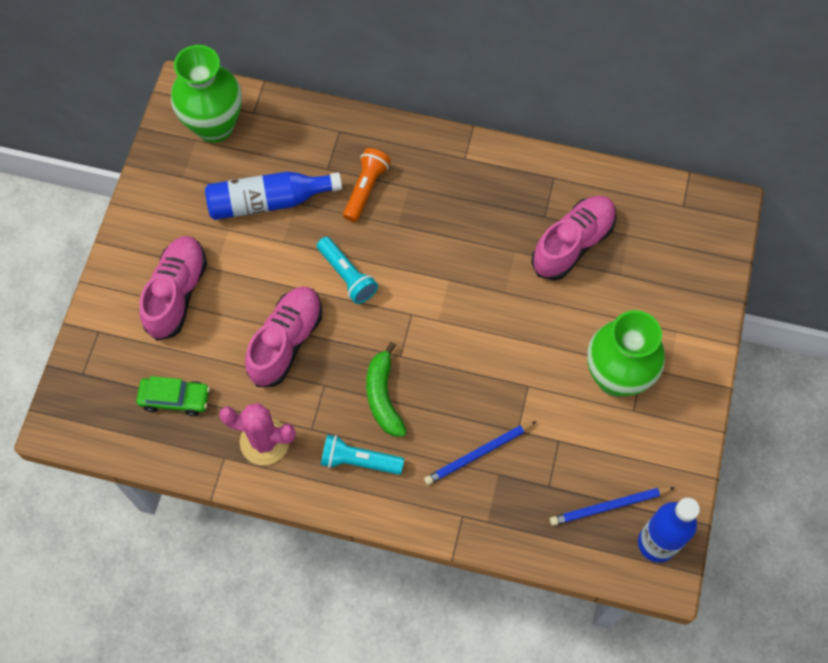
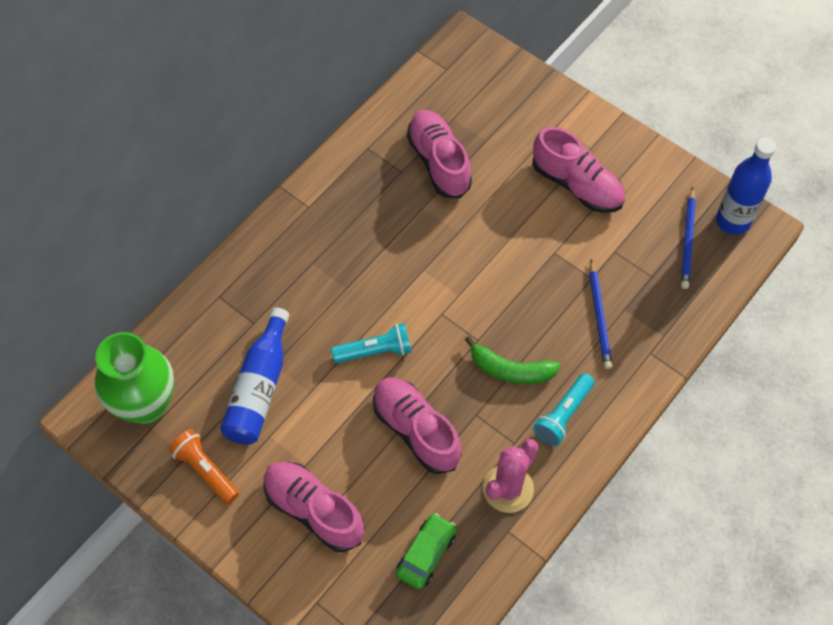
camera: 65 degrees left, 5 degrees down
(365, 189) = (294, 299): orange flashlight -> orange flashlight (205, 470)
(616, 377) = (577, 185): green vase -> pink shoe

